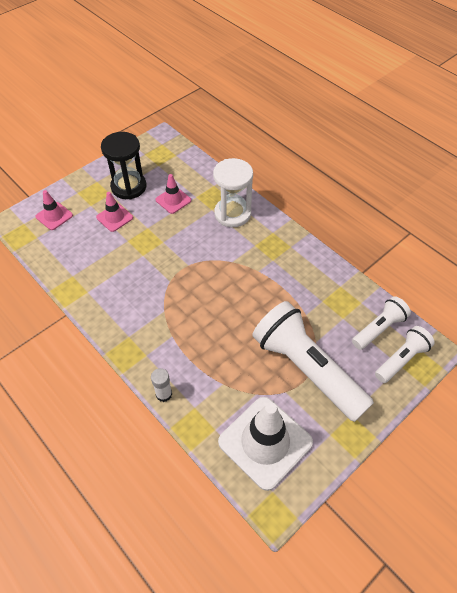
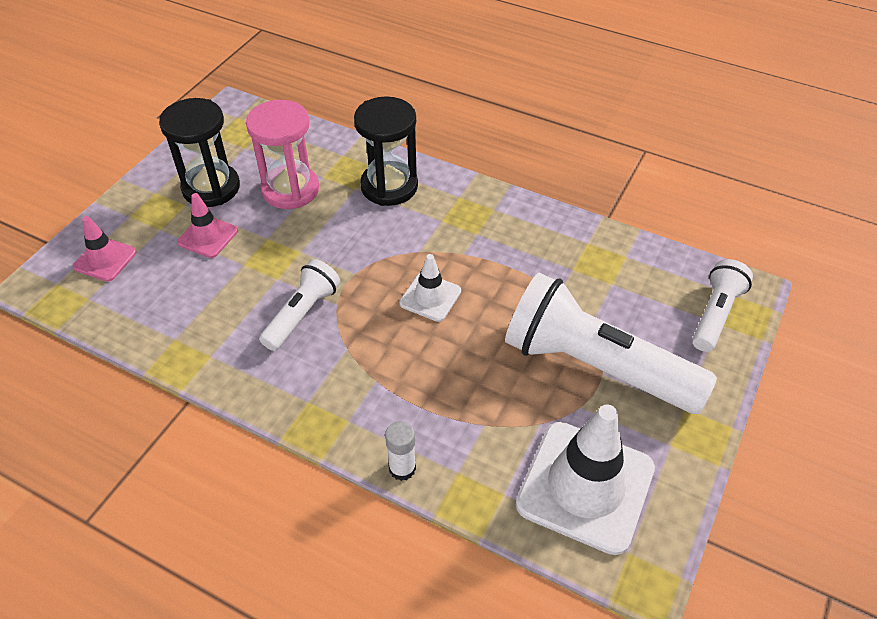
camera: 20 degrees left, 5 degrees down
(173, 200) = (290, 190): pink traffic cone -> pink hourglass
(226, 293) = (430, 297): none -> white traffic cone
(232, 214) = (389, 186): white hourglass -> black hourglass
(378, 328) = (666, 283): white flashlight -> white flashlight (302, 314)

